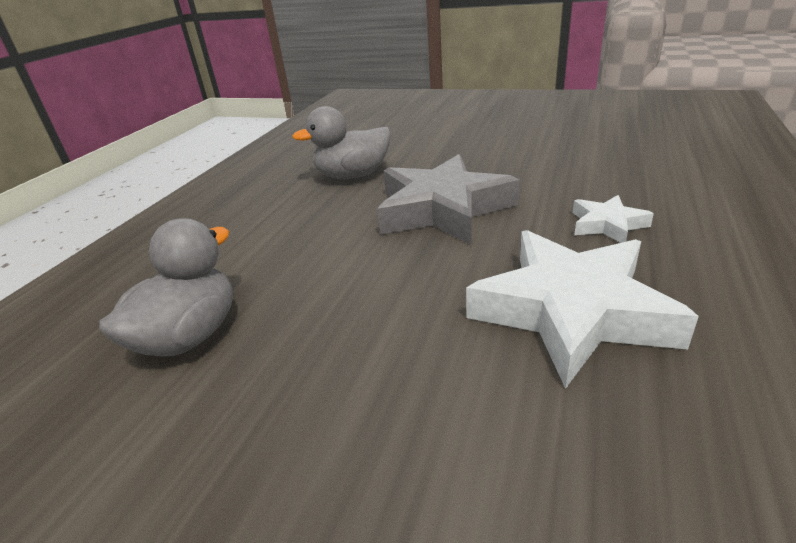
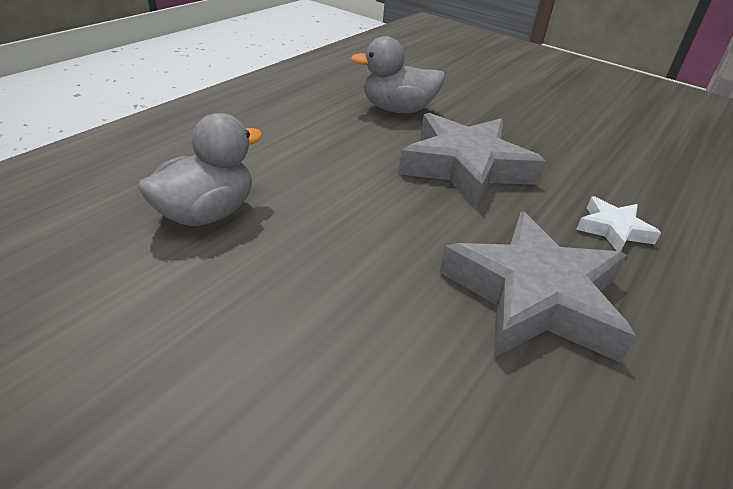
camera: 10 degrees right, 5 degrees up
(571, 311) = (534, 297): white star -> grey star

